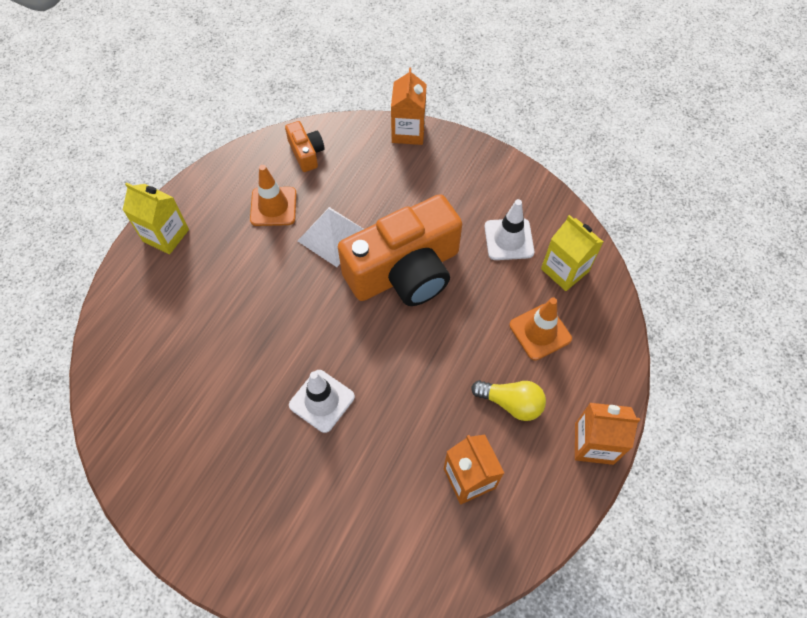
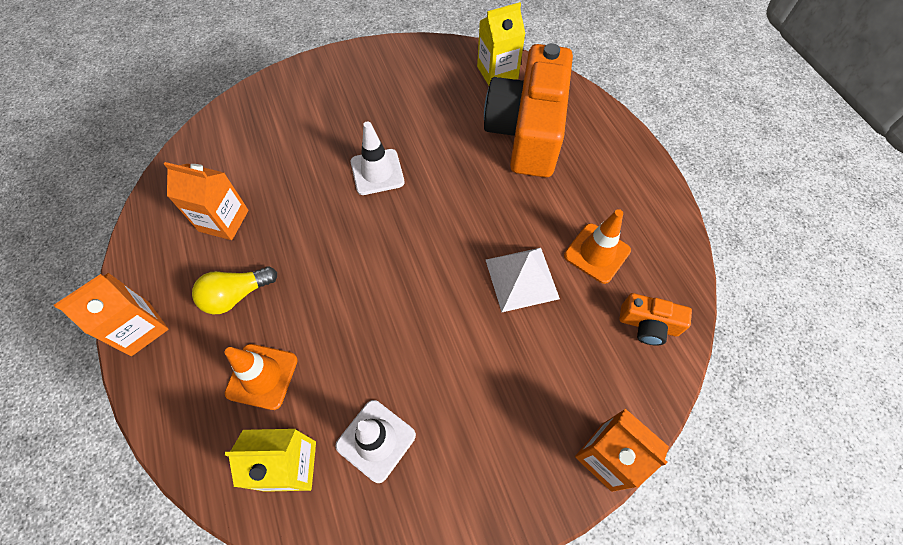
camera: 130 degrees right, 0 degrees up
(166, 235) = (625, 160): yellow carton -> yellow carton (497, 72)
(405, 271) = (431, 311): orange camera -> orange camera (527, 131)

